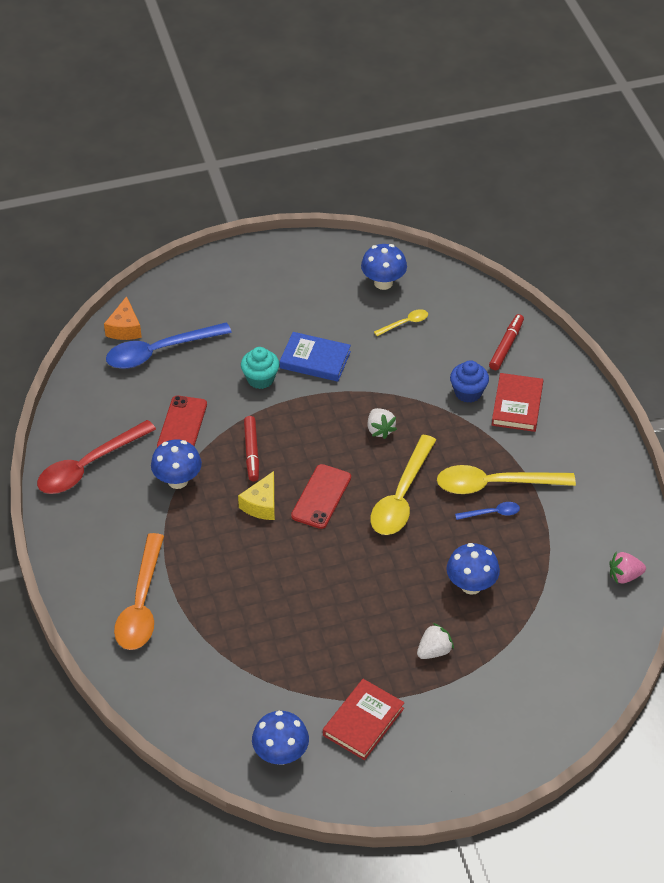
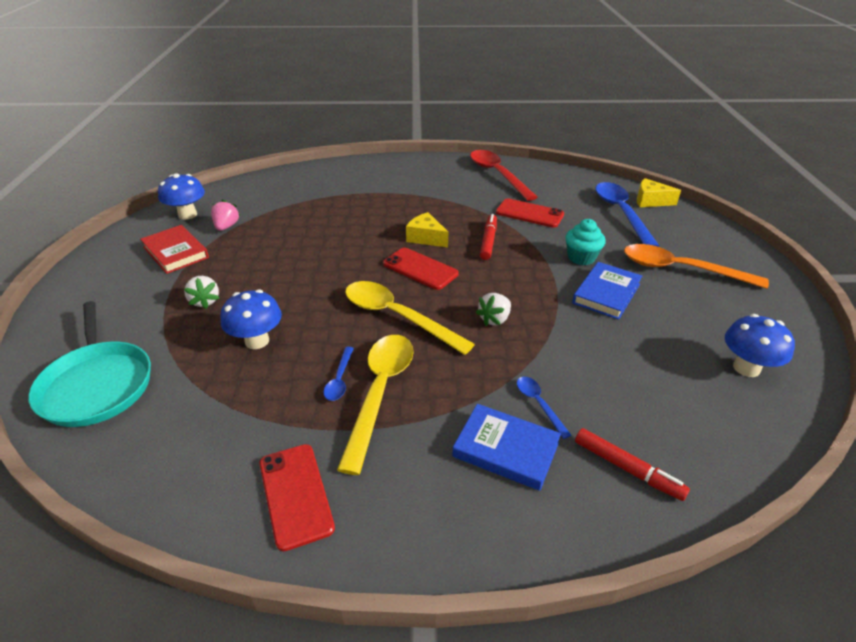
camera: 105 degrees right, 10 degrees down
(125, 328) = (650, 201): orange cheese -> yellow cheese
(141, 604) = (359, 181): orange spoon -> orange spoon (681, 269)
(177, 480) = (469, 205): blue mushroom -> none
(251, 452) = (488, 241): red marker -> red marker turned 90 degrees clockwise
(380, 430) = (494, 319): white strawberry -> white strawberry turned 45 degrees counterclockwise
(405, 323) = (669, 372): yellow spoon -> none
(468, 392) = (538, 404): blue cupcake -> blue spoon
(517, 405) = (506, 449): red book -> blue book
(565, 673) = (97, 385): none -> turquoise pan
(600, 504) = (295, 495): none -> red phone
(624, 576) = (167, 483): pink strawberry -> pink strawberry (226, 226)

